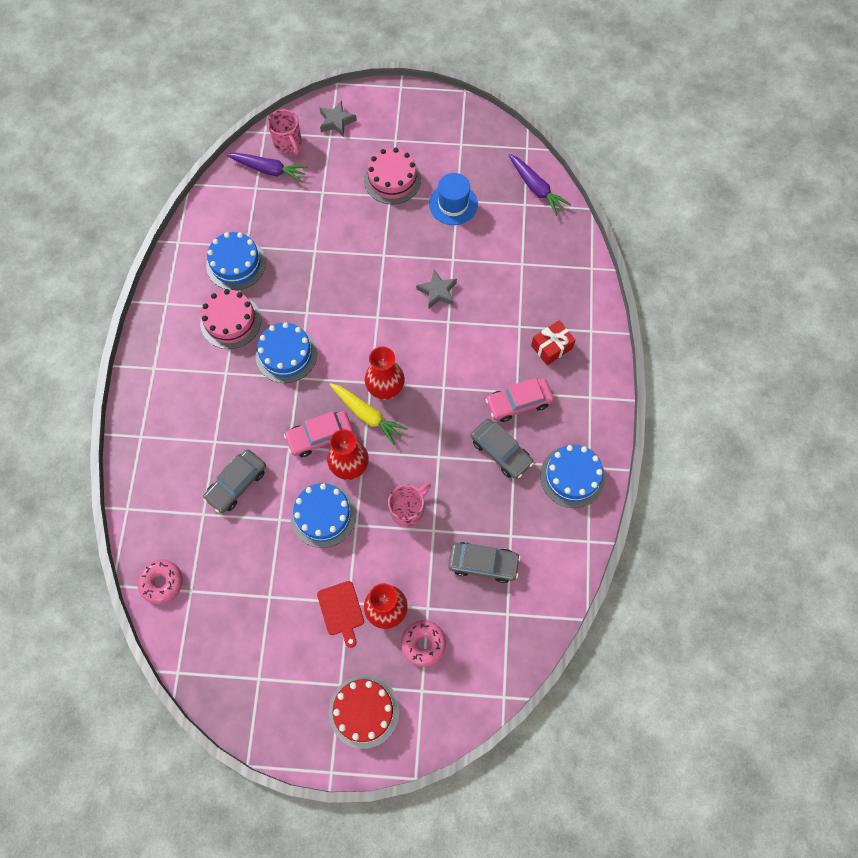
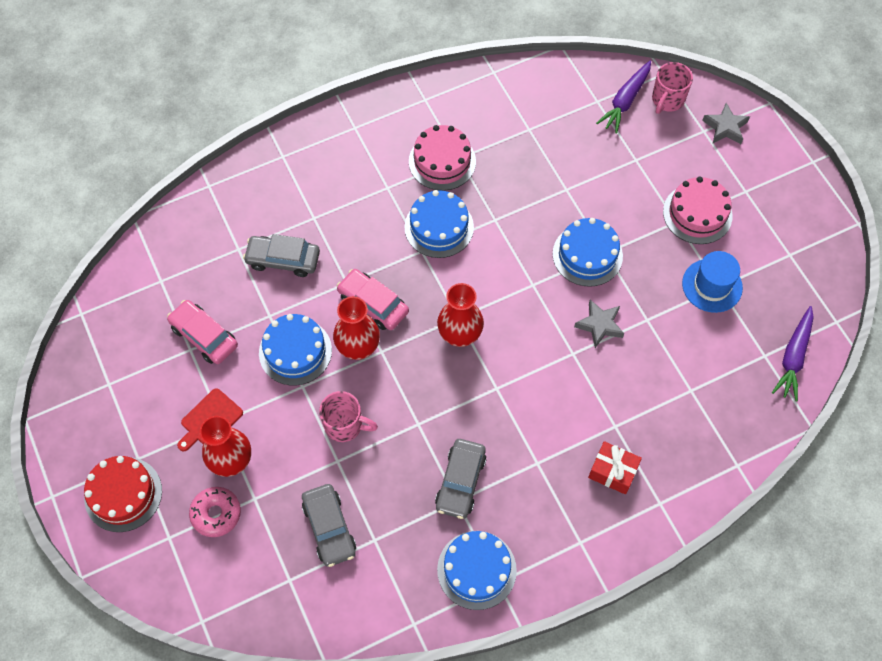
camera: 60 degrees right, 5 degrees down
(162, 582) = (156, 253): pink donut -> none
(236, 264) = (504, 131): blue cake -> blue cake (587, 255)
(269, 170) = (625, 101): purple carrot -> purple carrot turned 45 degrees clockwise
(367, 415) = (421, 333): yellow carrot -> none
(518, 403) = (526, 471): pink car -> pink car (204, 336)

